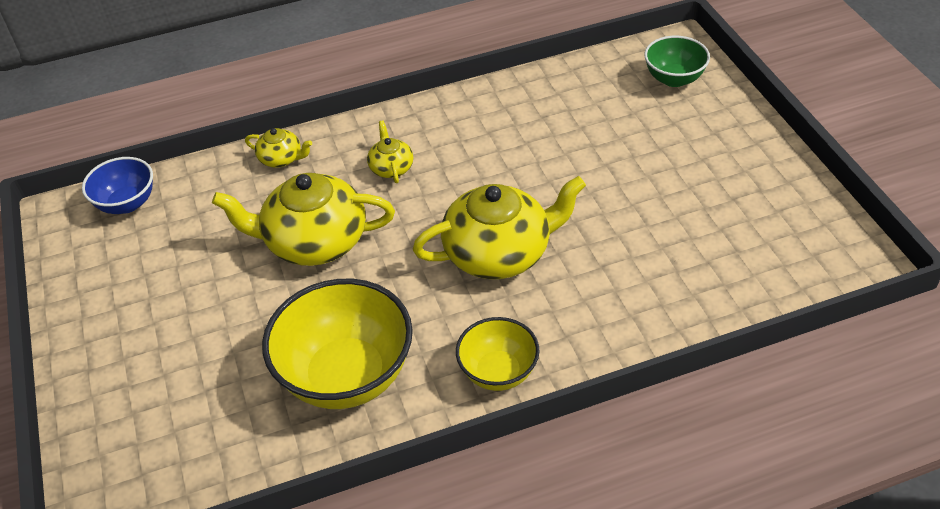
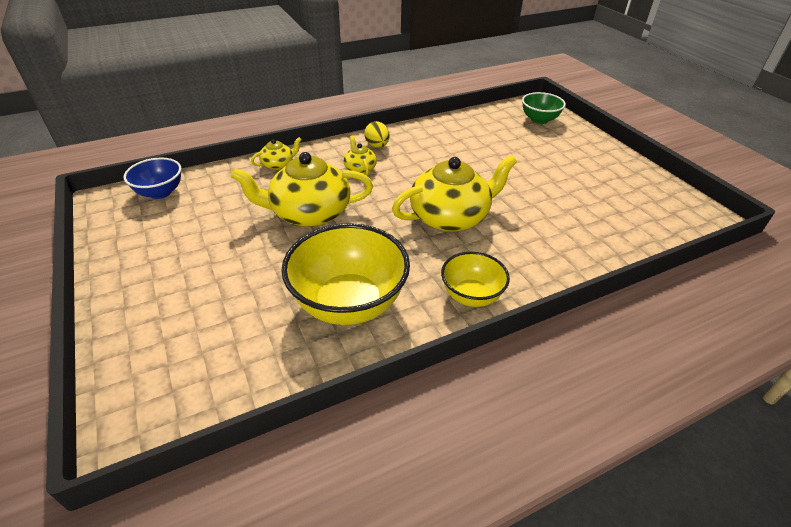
camera: 10 degrees left, 5 degrees down
(281, 158) = (278, 164): yellow teapot -> yellow teapot turned 45 degrees counterclockwise
(422, 127) = (377, 146): none -> yellow egg

